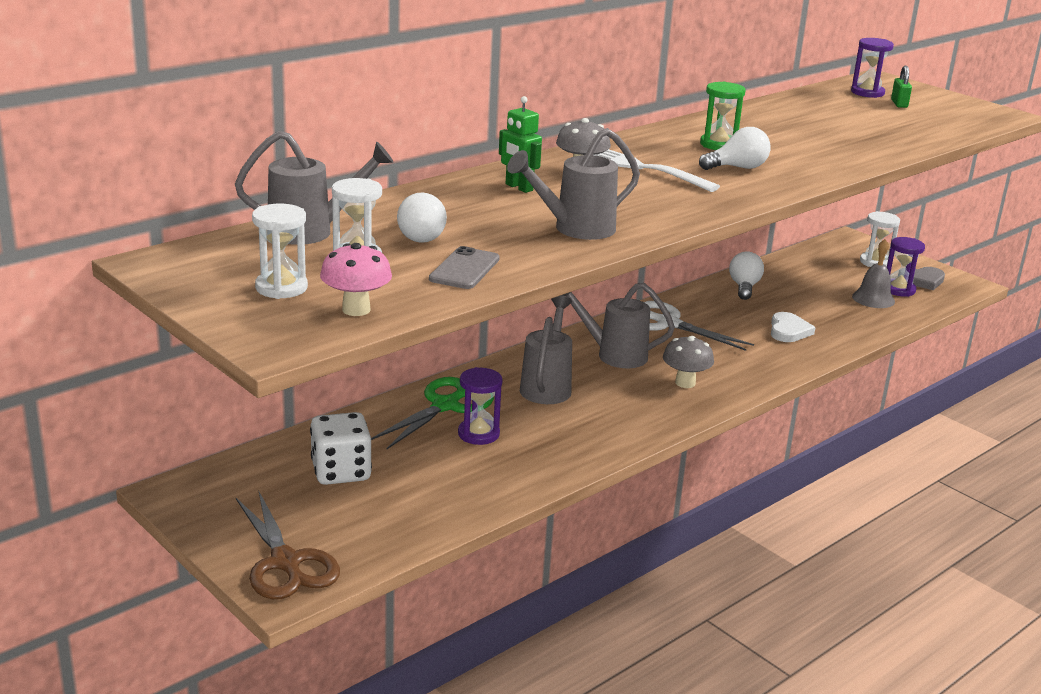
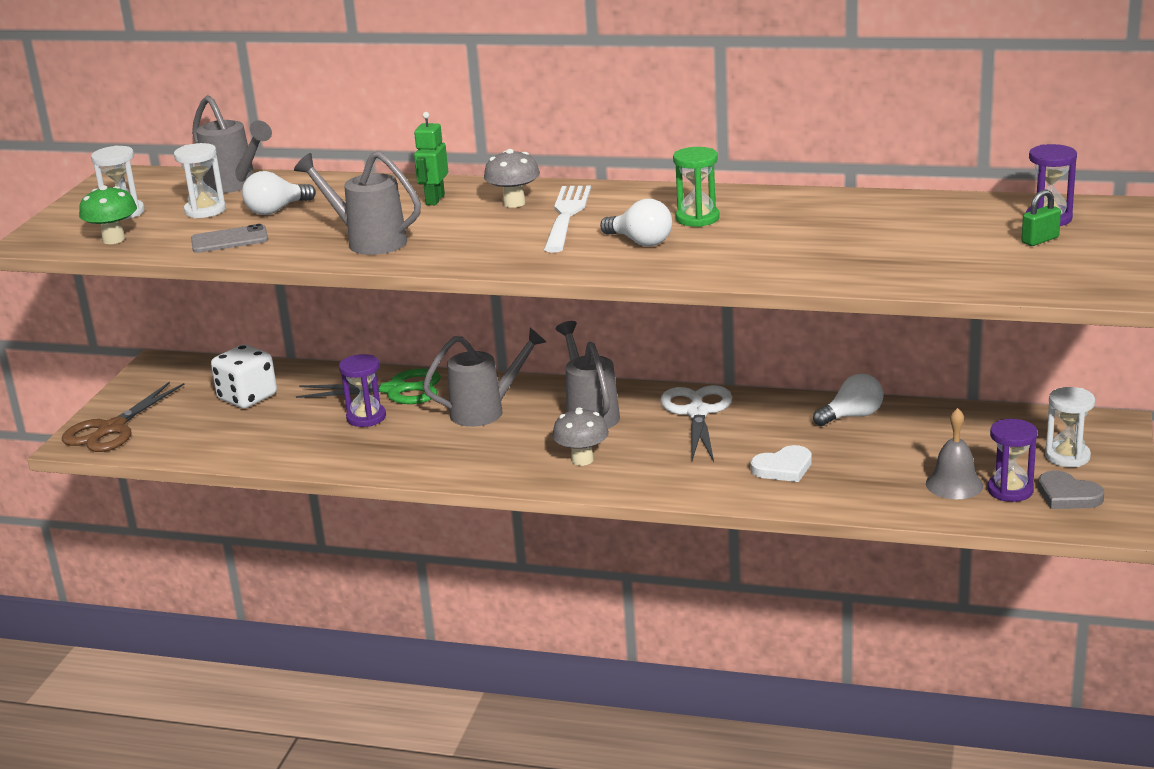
camera: 60 degrees right, 0 degrees up
(356, 309) = (114, 239): pink mushroom -> green mushroom

